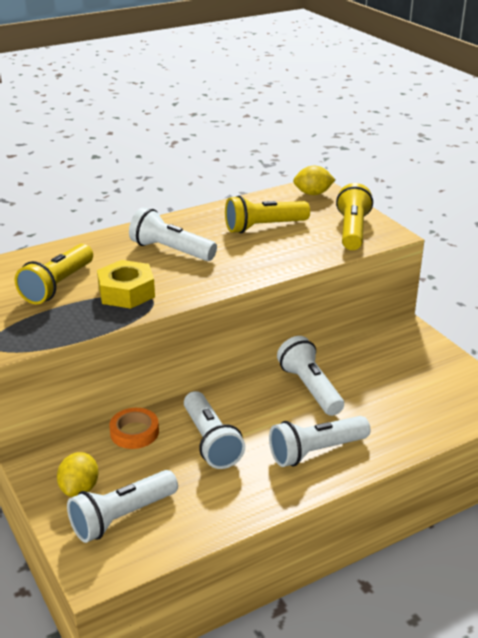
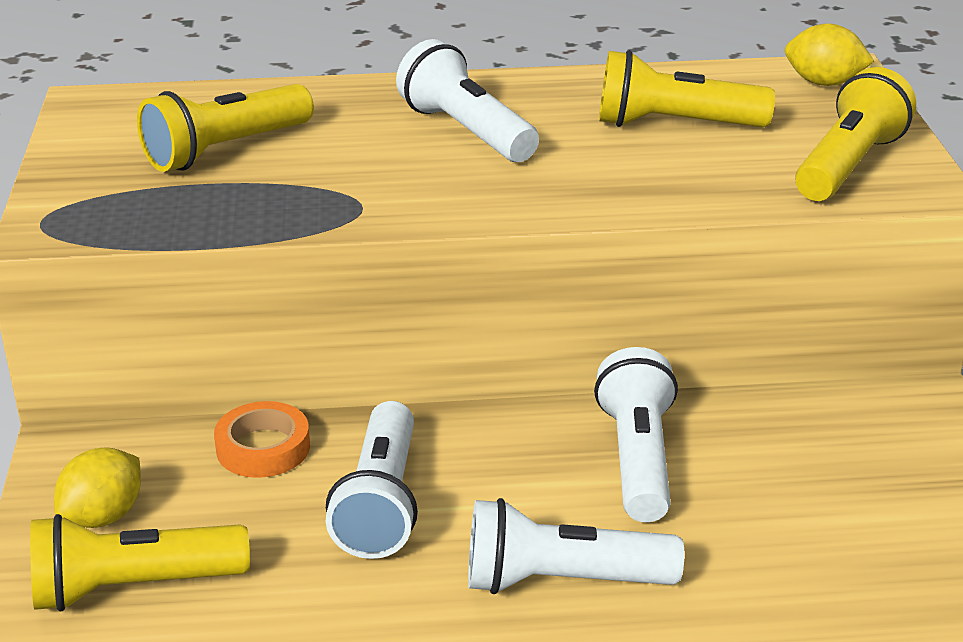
camera: 25 degrees right, 0 degrees up
(122, 517) = (133, 587): white flashlight -> yellow flashlight
(126, 292) = (328, 186): yellow nut -> none

